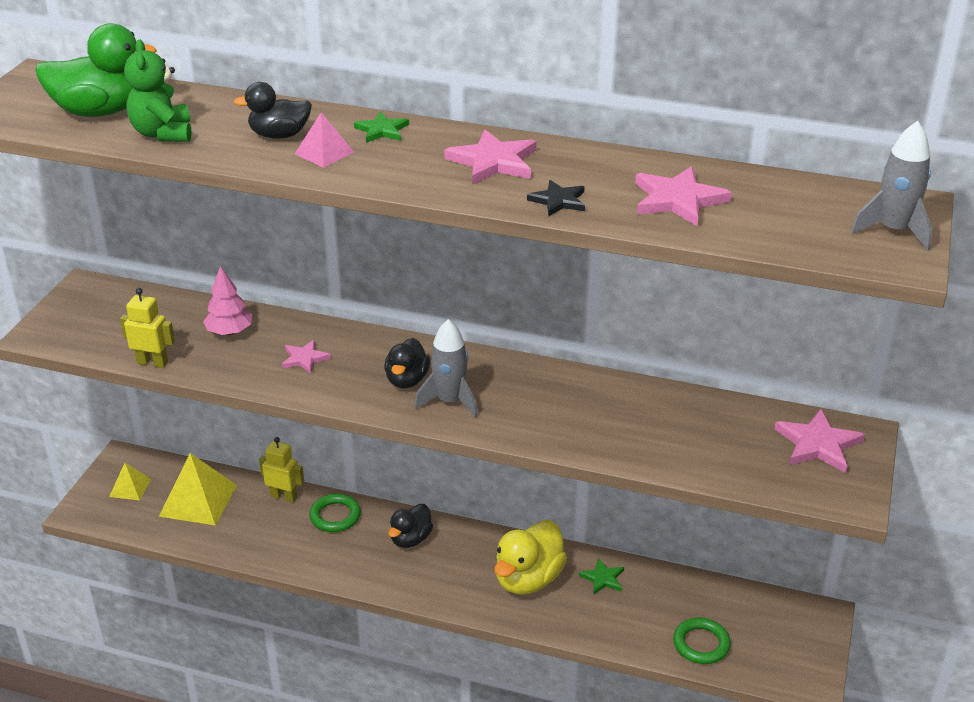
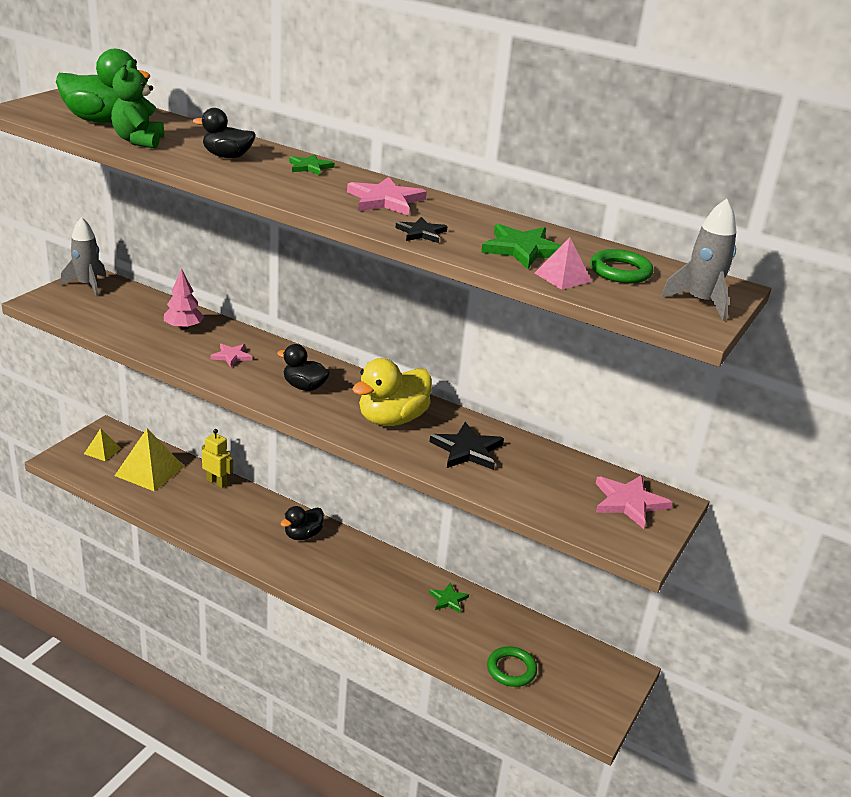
camera: 10 degrees right, 5 degrees down
(152, 362) = (113, 336): yellow robot -> none
(324, 153) = (254, 172): pink pyramid -> pink pyramid (562, 277)
(335, 516) = (250, 505): green ring -> green ring (620, 271)
(407, 380) = (304, 387): black duck -> black duck turned 90 degrees clockwise
(450, 401) = (331, 408): grey rocket -> grey rocket (87, 285)
(528, 579) = (385, 586): yellow duck -> yellow duck (392, 419)
(622, 420) = (467, 450): none -> black star
(678, 200) = (523, 249): pink star -> green star

